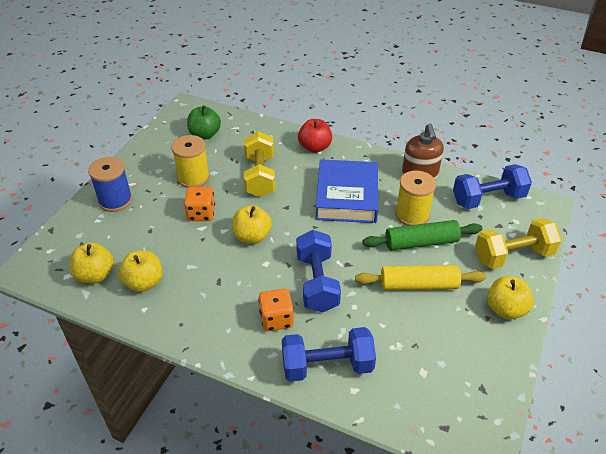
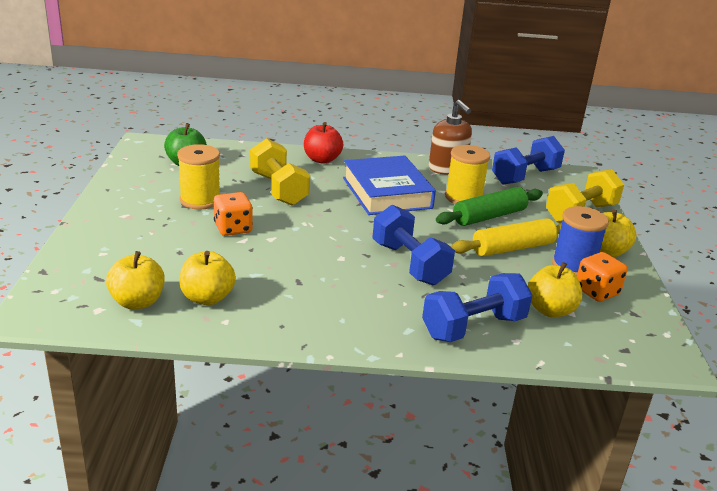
camera: 25 degrees left, 15 degrees down
(115, 200) = (114, 232): blue spool -> blue spool (573, 266)
(252, 236) = (308, 238): yellow apple -> yellow apple (550, 310)
(276, 319) = (389, 300): orange dice -> orange dice (596, 292)

